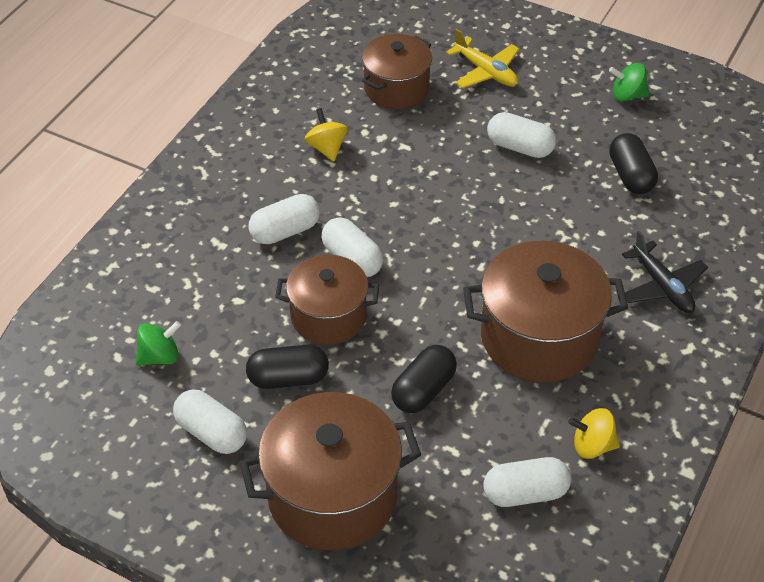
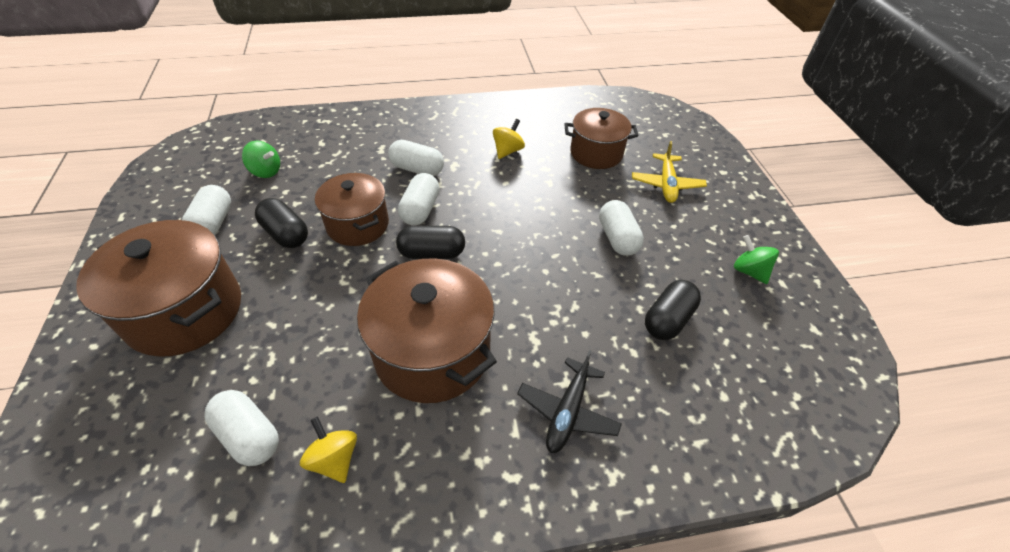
camera: 50 degrees right, 0 degrees up
(423, 390) = (323, 309): black capsule -> black capsule (432, 253)

